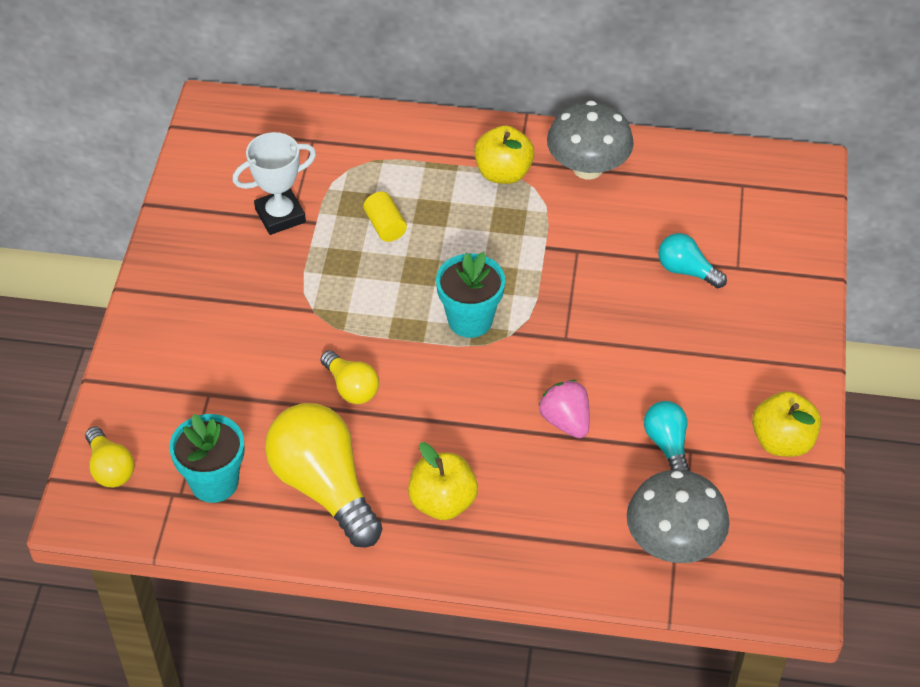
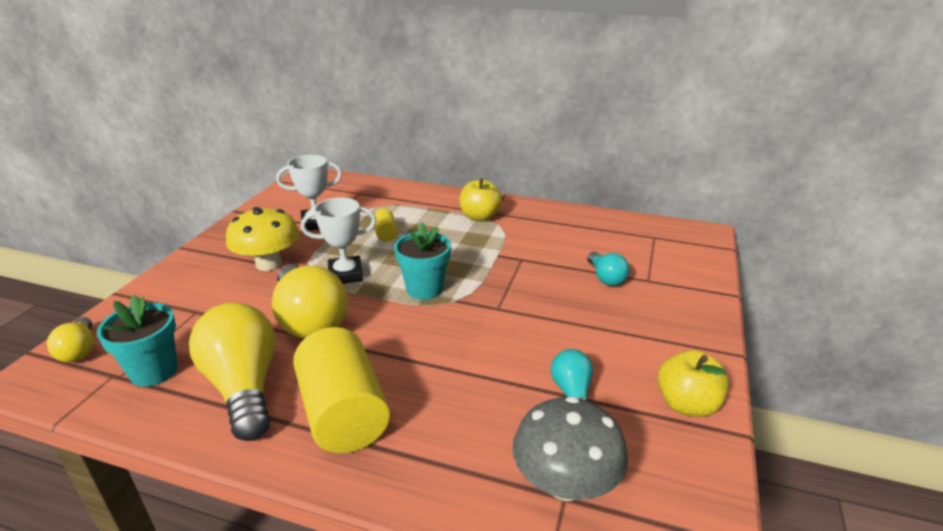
camera: 10 degrees right, 20 degrees down
(254, 303) = (268, 264): none -> yellow mushroom
(351, 387) = (309, 320): yellow light bulb -> yellow light bulb, size x1.95
(363, 309) = (345, 274): none -> white trophy
(442, 502) = (344, 413): yellow apple -> yellow cylinder
(565, 421) = (481, 364): pink strawberry -> none
(587, 168) = (540, 219): grey mushroom -> none
(686, 271) = (606, 278): turquoise light bulb -> turquoise light bulb turned 150 degrees counterclockwise

